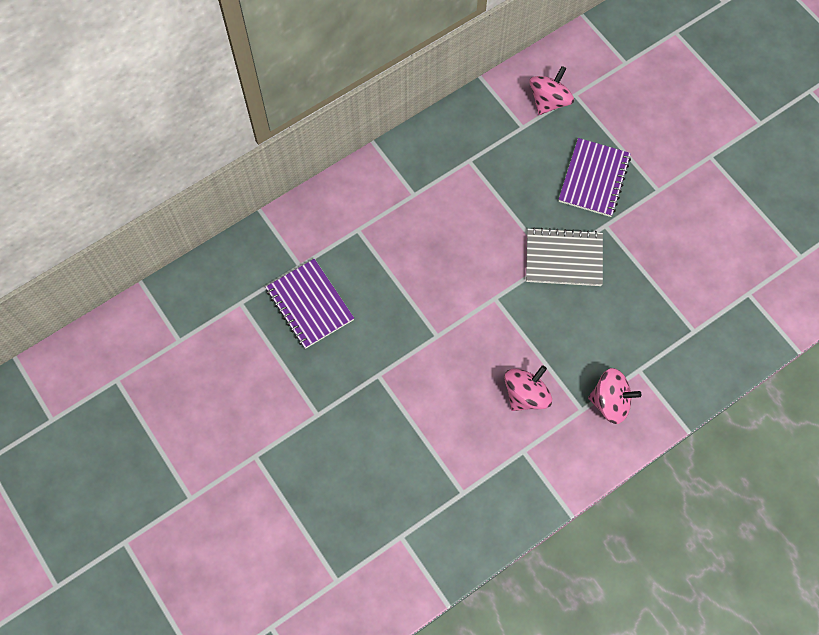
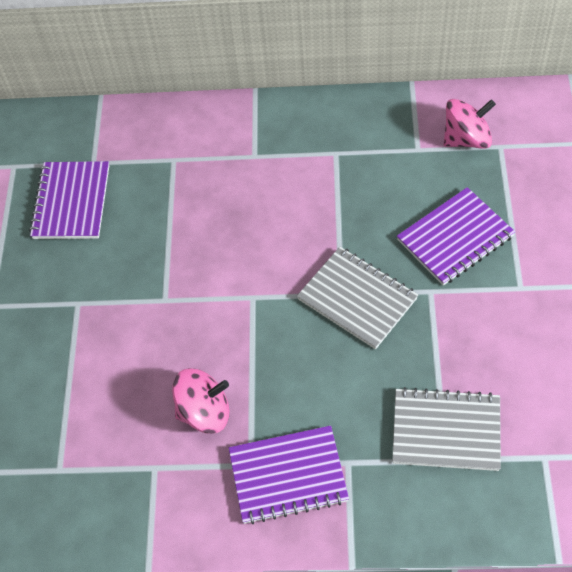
camera: 40 degrees right, 10 degrees down
(610, 402) = (288, 476): pink spinning top -> purple notebook
(681, 313) = (446, 431): none -> grey notebook

